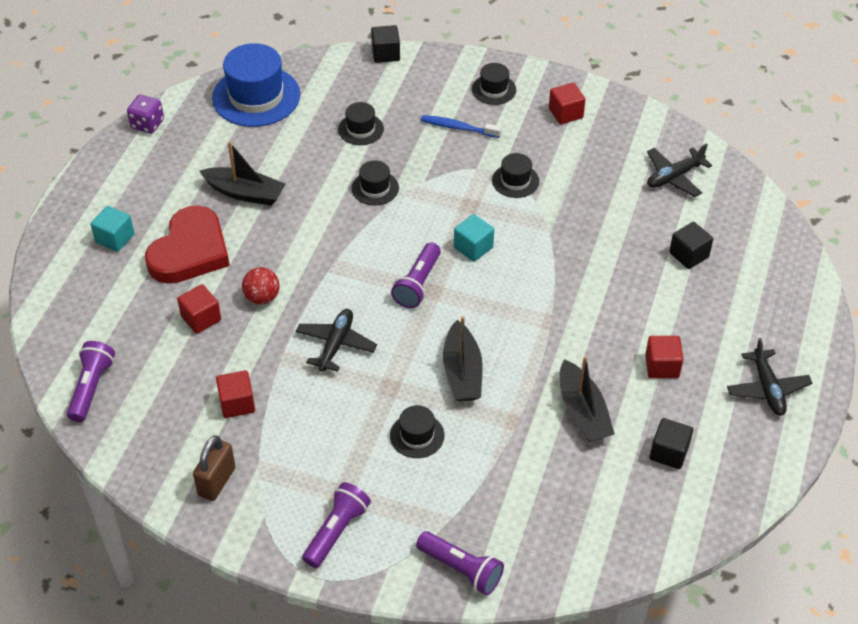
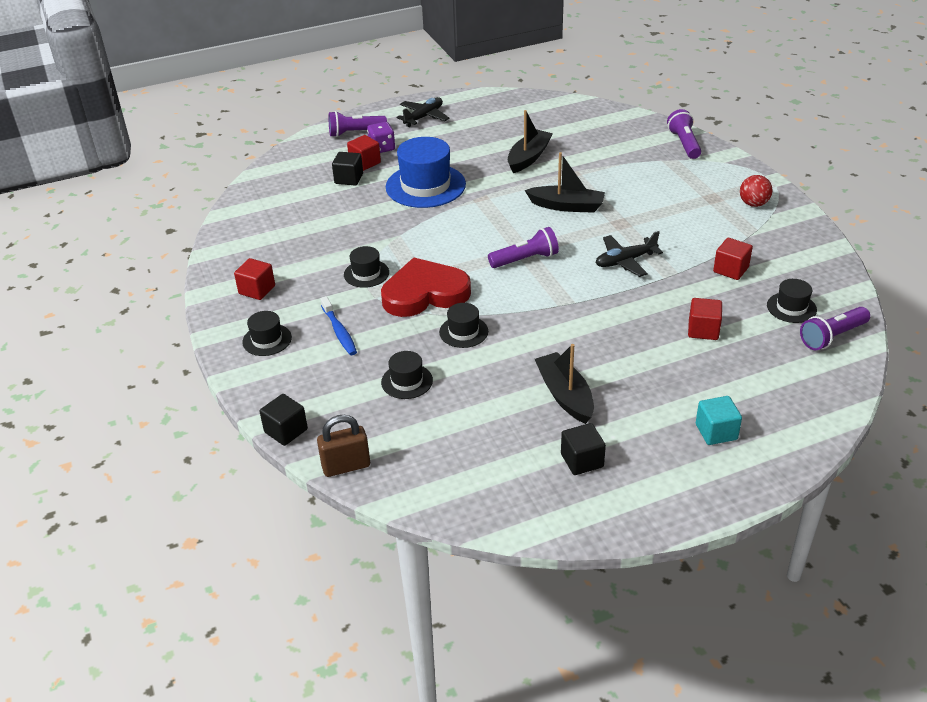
camera: 130 degrees left, 10 degrees down
(147, 124) = (577, 523): purple dice -> purple dice (382, 148)
(190, 251) = (661, 380): red heart -> red heart (425, 293)
(217, 481) = (786, 242): brown padlock -> brown padlock (346, 466)
(256, 96) = (446, 475): blue hat -> blue hat (425, 186)
(262, 297) = (642, 315): red ball -> red ball (753, 204)
(336, 531) = (735, 187): purple flashlight -> purple flashlight (355, 133)
(417, 435) = (635, 197): black hat -> black hat (791, 307)
(462, 372) = (567, 206): black boat -> black boat turned 60 degrees clockwise
(473, 247) = (459, 256): turquoise cube -> none
(662, 366) = (456, 150): red cube -> red cube (365, 163)
(669, 452) = (513, 124): black cube -> black cube (582, 460)
(674, 177) = (276, 214): black plane -> none

